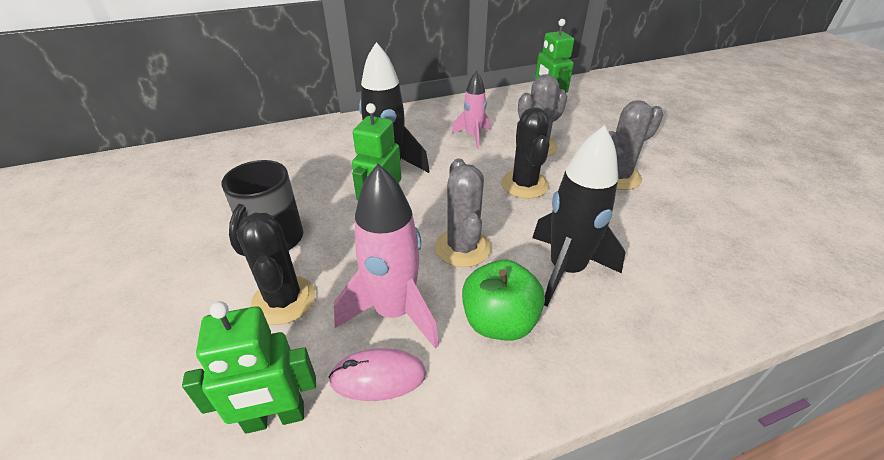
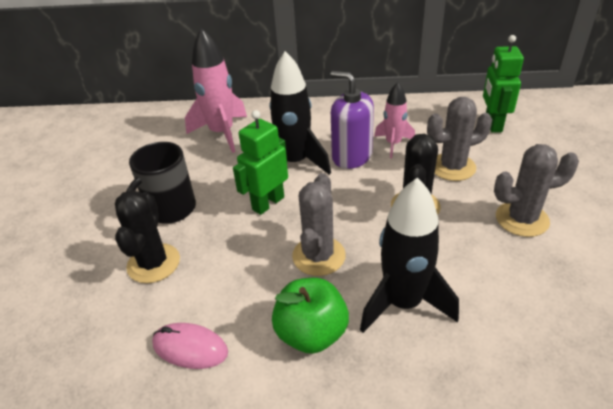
camera: 25 degrees right, 0 degrees up
(275, 418) = (105, 354): green robot -> none
(394, 312) = (230, 298): pink rocket -> pink rocket (222, 133)
(441, 153) = (351, 156): none -> purple soap dispenser

